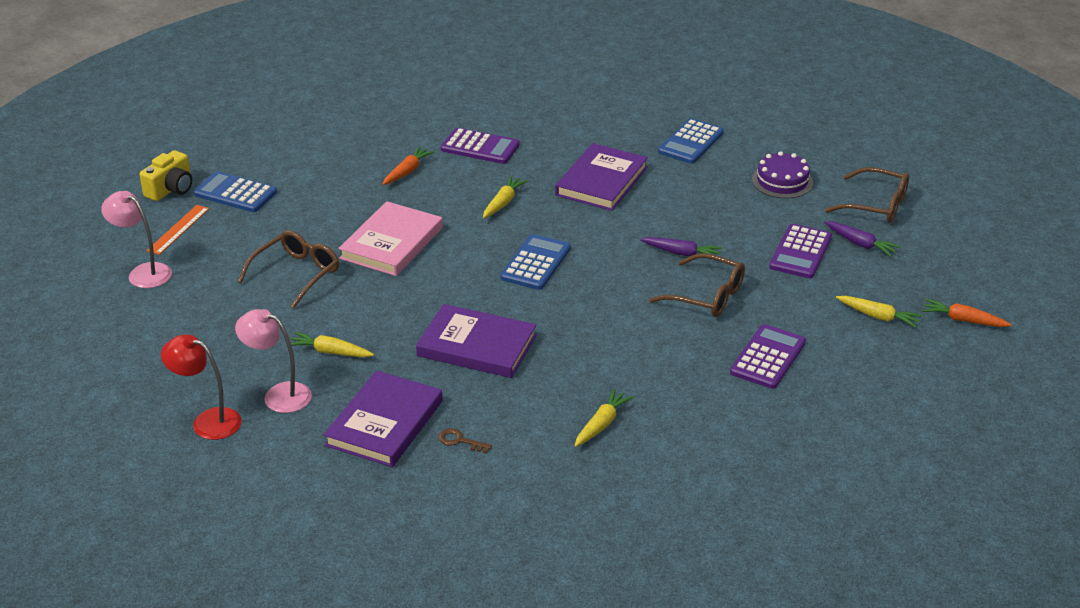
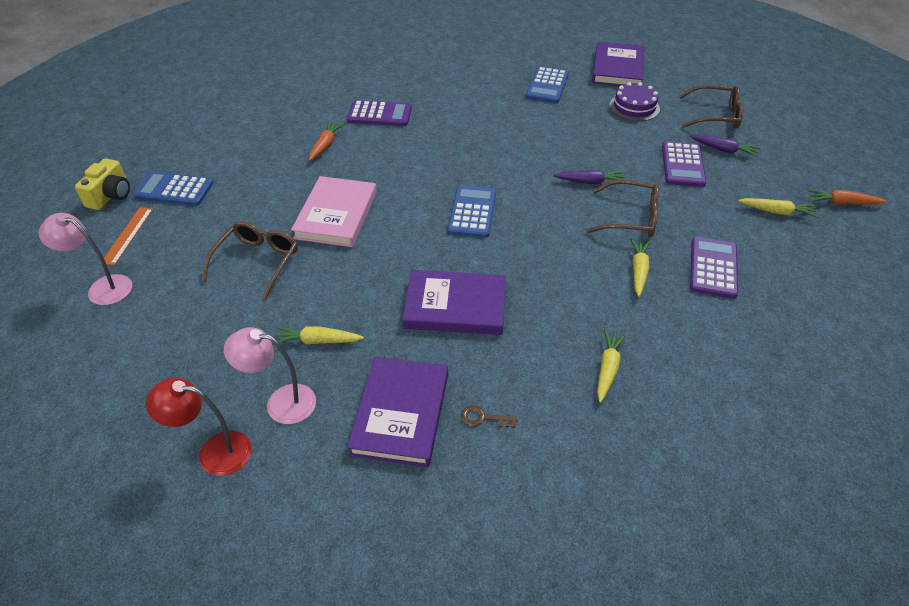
camera: 15 degrees left, 10 degrees up
(503, 203) = (420, 160): yellow carrot -> yellow carrot (638, 270)
(602, 181) = (493, 129): purple book -> purple book (617, 68)

